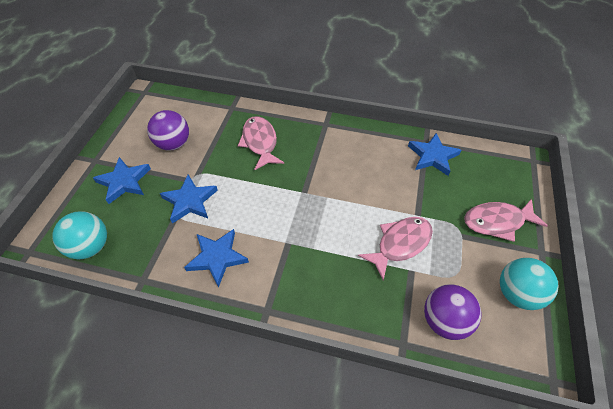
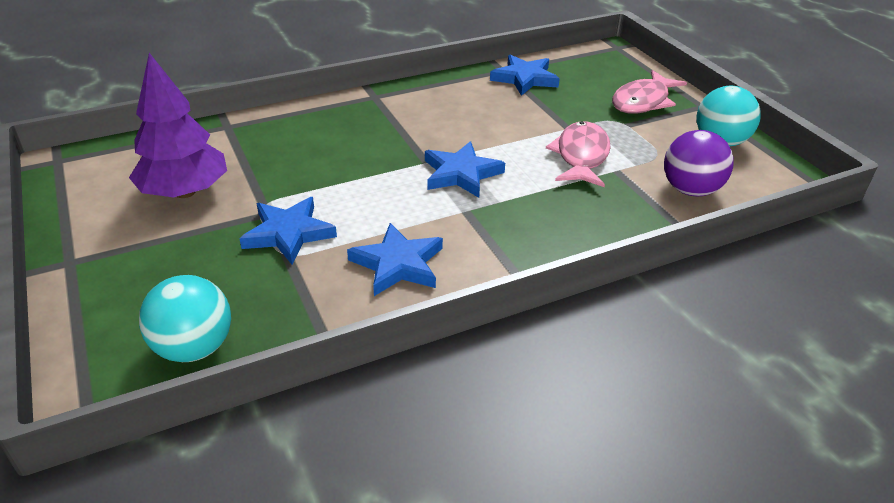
camera: 40 degrees left, 15 degrees down
(124, 182) = (156, 260): blue star -> blue star (461, 174)
(173, 144) = (185, 192): purple ball -> purple tree
(260, 142) = (312, 142): pink fish -> none

